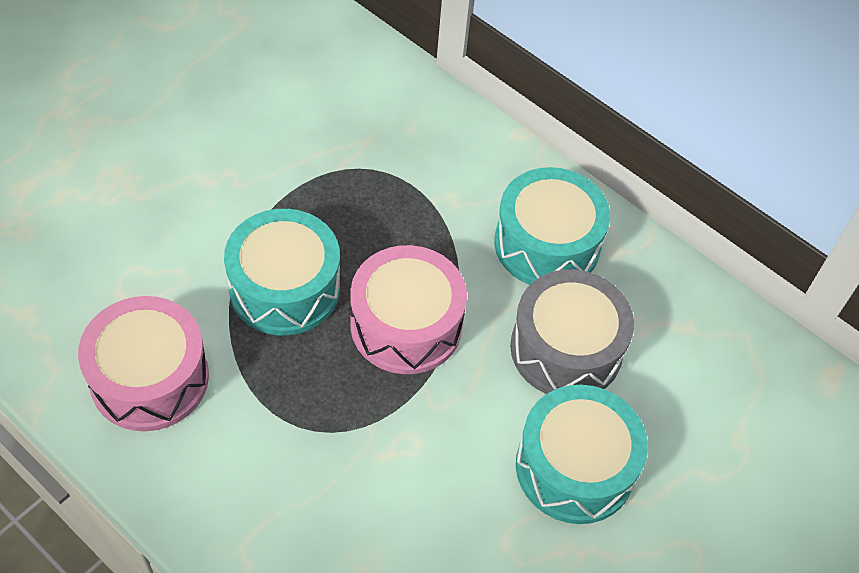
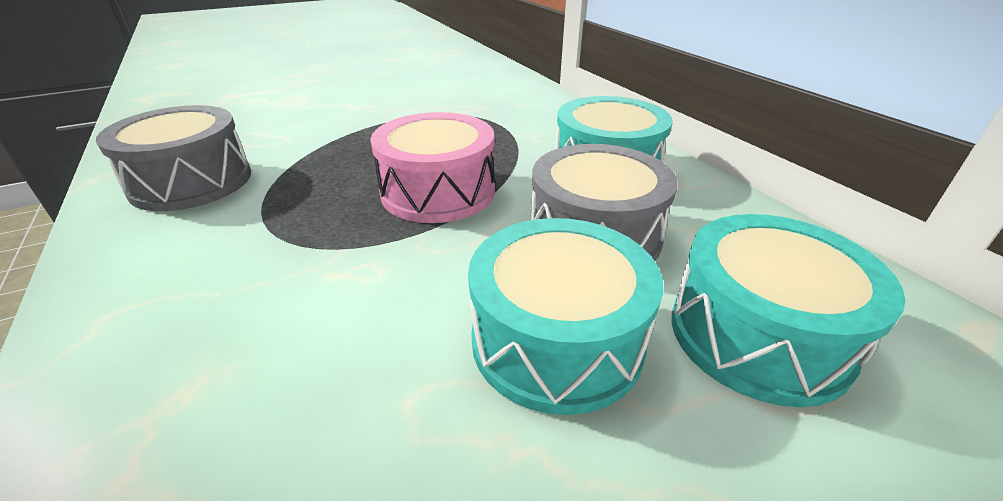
camera: 25 degrees right, 20 degrees down
(149, 378) = (191, 182): pink drum -> grey drum
(285, 288) = (354, 156): turquoise drum -> turquoise drum (758, 334)

